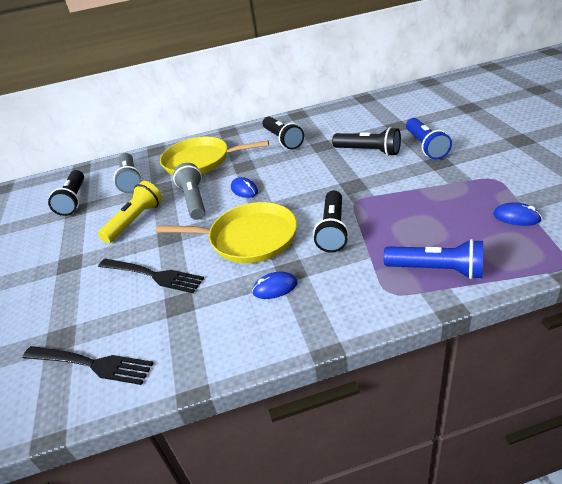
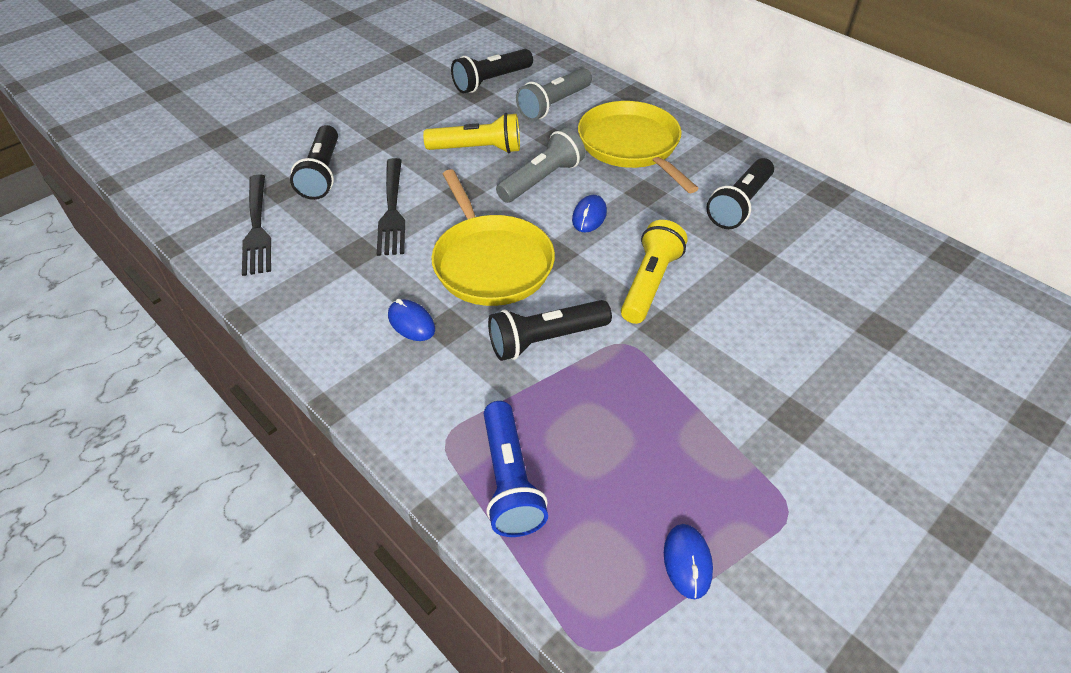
camera: 55 degrees right, 10 degrees up
(316, 182) = (649, 283): none -> yellow flashlight
(368, 151) = (771, 316): black flashlight -> black flashlight (322, 174)
(425, 146) = (836, 387): blue flashlight -> none

